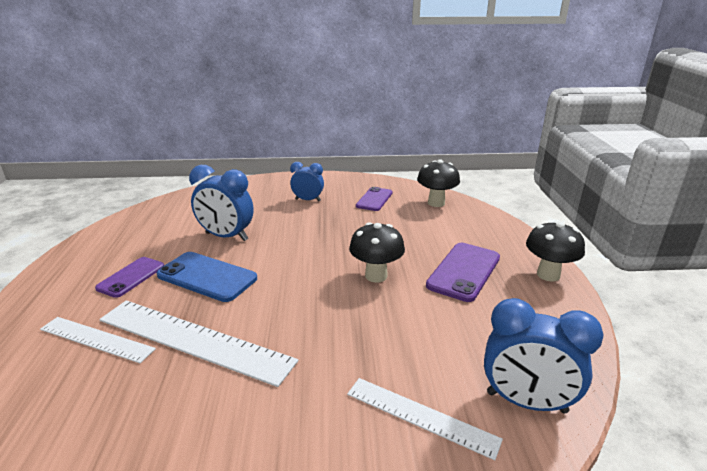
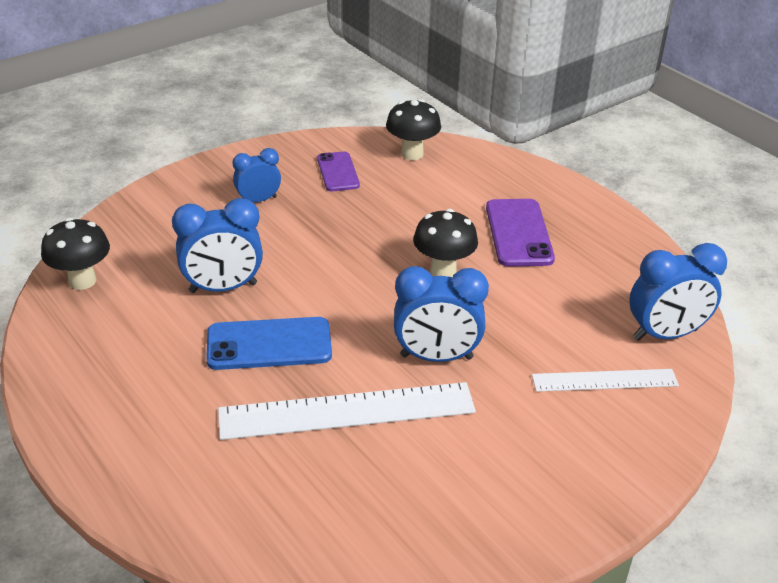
camera: 35 degrees left, 10 degrees up
(96, 339) = (245, 457): white ruler -> none
(131, 277) = (179, 382): purple phone -> none
(300, 331) = (436, 357): none -> blue clock
(548, 275) = (592, 208): black mushroom -> black mushroom (82, 281)

